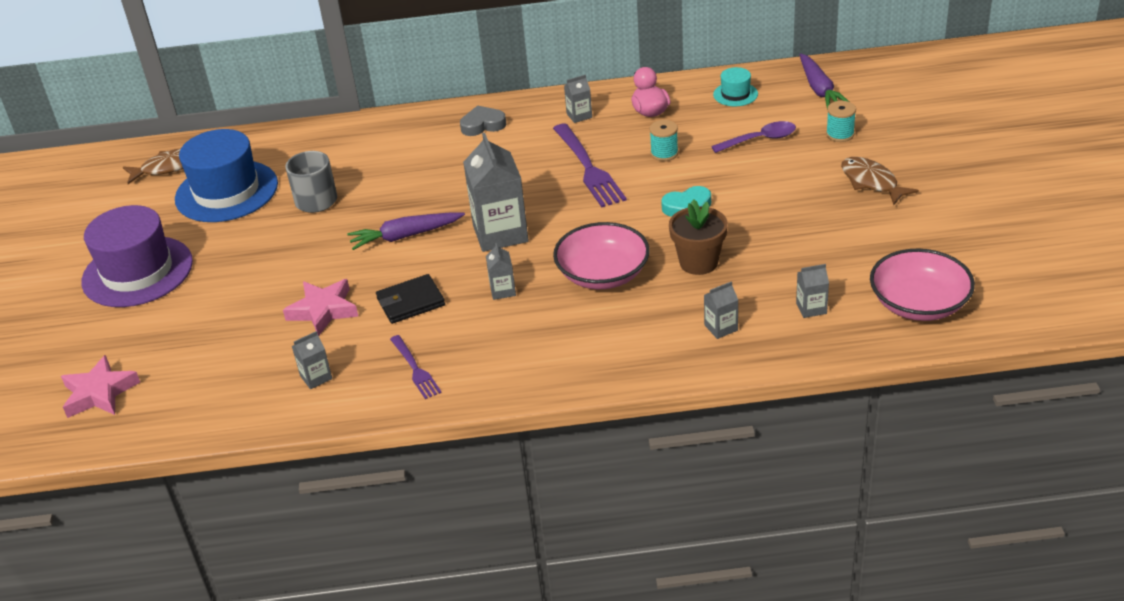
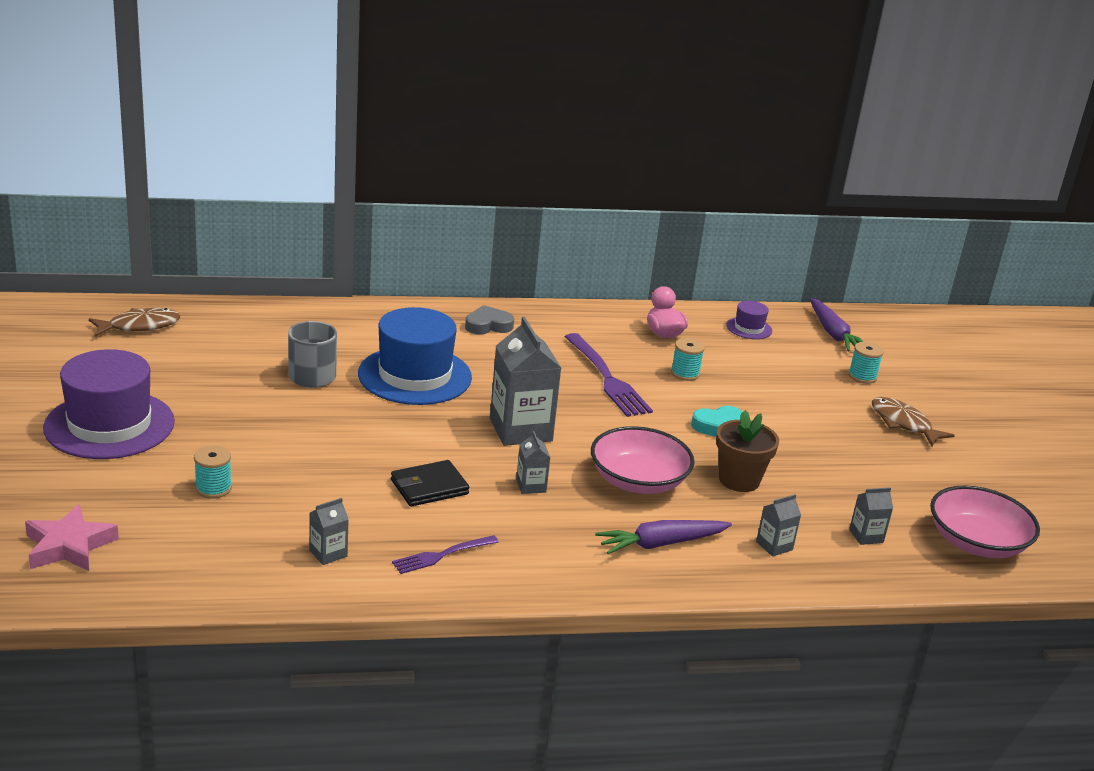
camera: 10 degrees left, 10 degrees down
(222, 324) = (213, 488): none -> turquoise spool
(226, 191) = (209, 356): blue hat -> blue hat (415, 375)
(323, 310) = (330, 486): pink star -> none
(405, 236) = (416, 421): purple carrot -> purple carrot (661, 544)
(415, 369) = (442, 555): purple fork -> purple fork turned 90 degrees clockwise
(579, 115) = (590, 328): grey carton -> none
(735, 94) = (749, 328): turquoise hat -> purple hat
(760, 140) = (782, 372): purple spoon -> none

